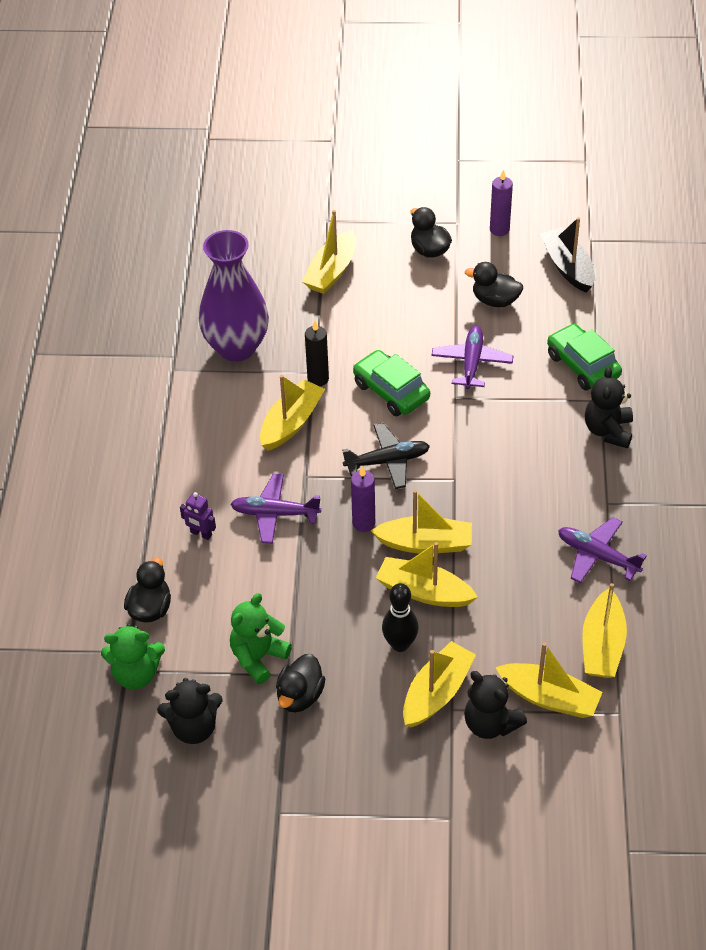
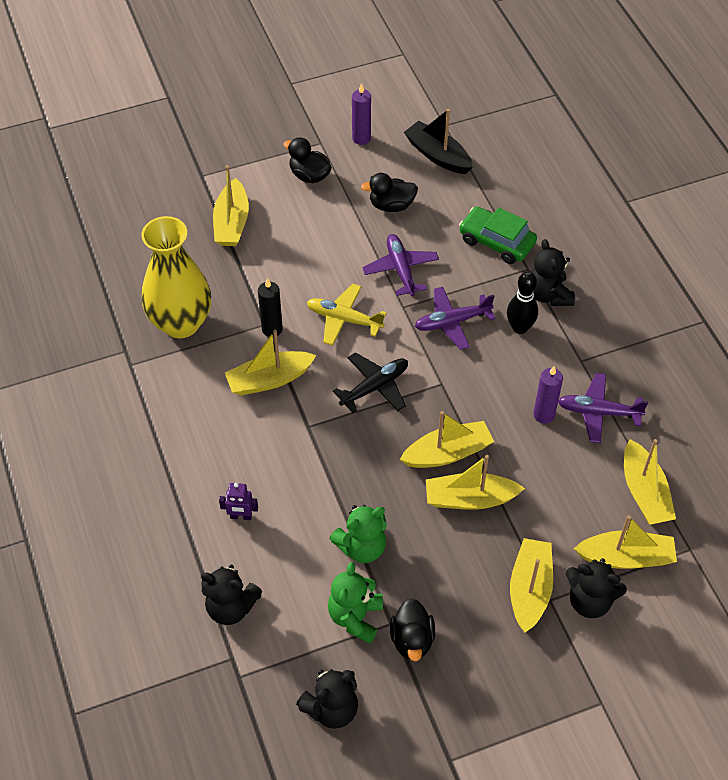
camera: 25 degrees left, 5 degrees up
(136, 674) = (250, 677): green teddy bear -> green teddy bear (361, 547)
(150, 608) = (231, 607): black duck -> black teddy bear
(236, 347) = (181, 323): purple vase -> yellow vase
(274, 514) = (299, 472): purple plane -> purple plane (452, 322)
(291, 423) = (269, 379): yellow boat -> yellow boat turned 120 degrees counterclockwise
(363, 523) = (384, 453): purple candle -> purple candle (544, 415)
(391, 391) = (344, 319): green car -> yellow plane
(400, 644) = (474, 556): black bowling pin -> black bowling pin (519, 328)

